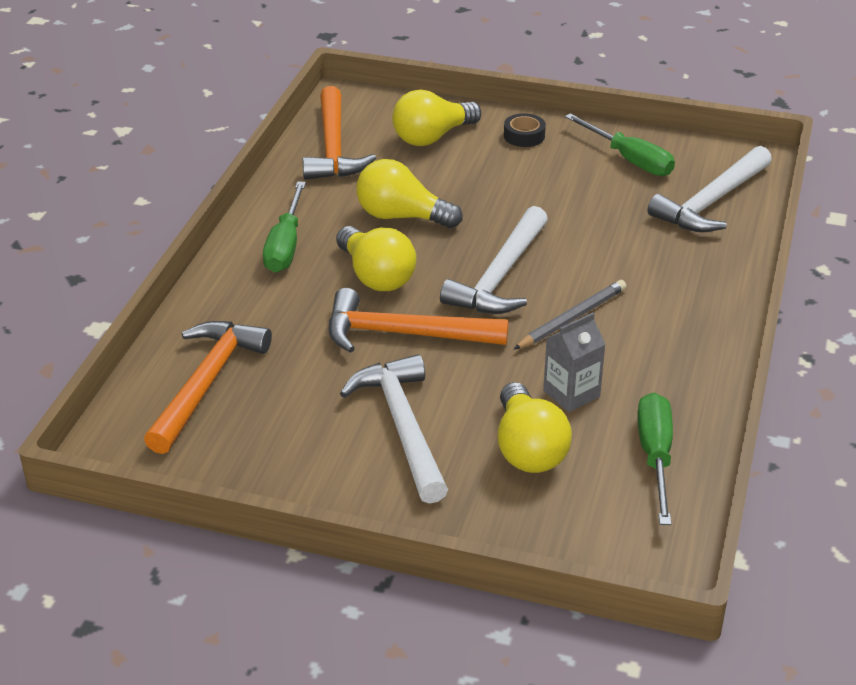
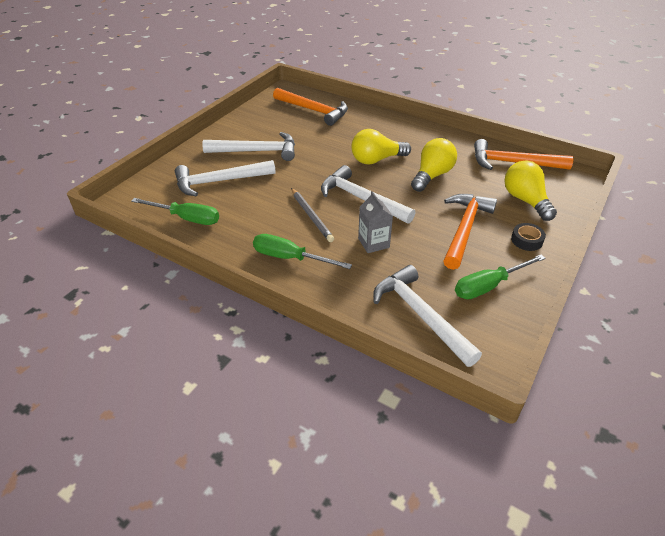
camera: 105 degrees right, 5 degrees up
(285, 245) = (413, 138): green screwdriver -> green screwdriver (290, 258)
(404, 334) = (324, 161): orange hammer -> orange hammer (465, 229)
(528, 449) = (219, 181): yellow light bulb -> white hammer
(571, 394) = (249, 202): grey carton -> grey carton (373, 243)

